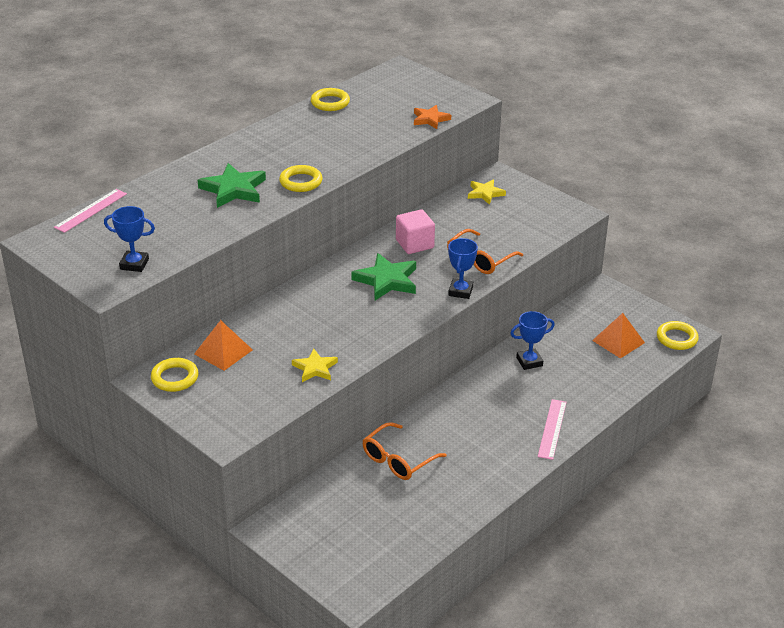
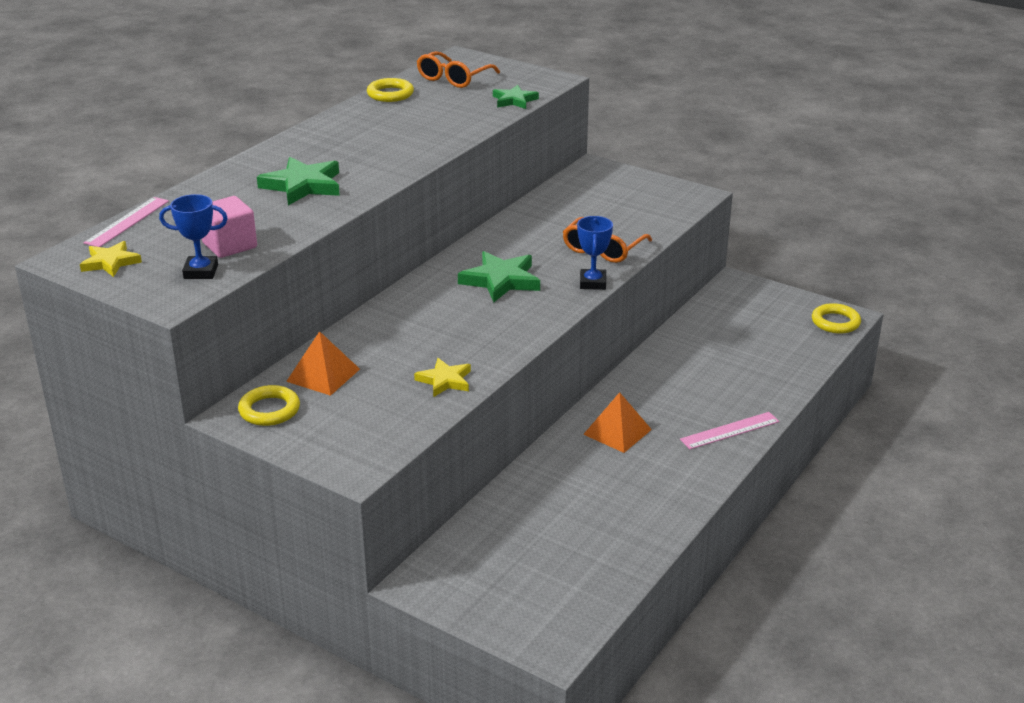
camera: 10 degrees left, 5 degrees down
(301, 182) = (383, 171): yellow ring -> none
(398, 460) = (557, 486): orange glasses -> orange glasses (453, 78)
(414, 244) = (521, 241): pink cube -> pink cube (229, 245)
(430, 119) = (514, 100): orange star -> green star
(485, 193) = (584, 185): yellow star -> yellow star (110, 262)
(529, 362) = (677, 363): blue trophy -> none
(552, 429) = (730, 431): pink ruler -> pink ruler turned 60 degrees clockwise
(618, 341) = (771, 332): orange pyramid -> orange pyramid (617, 432)

